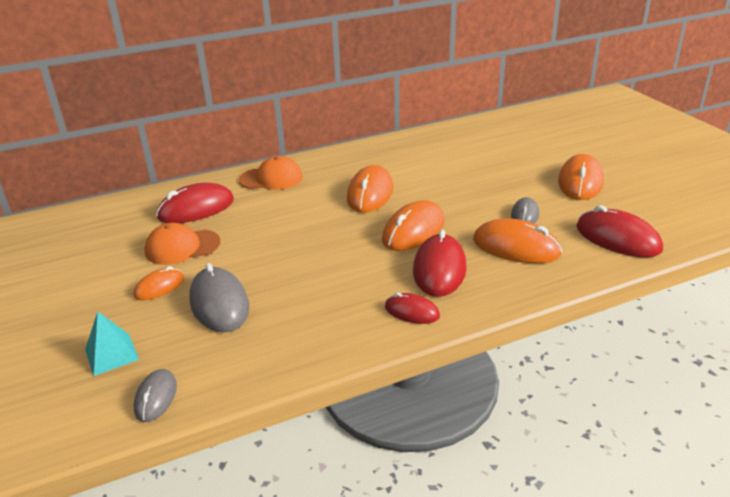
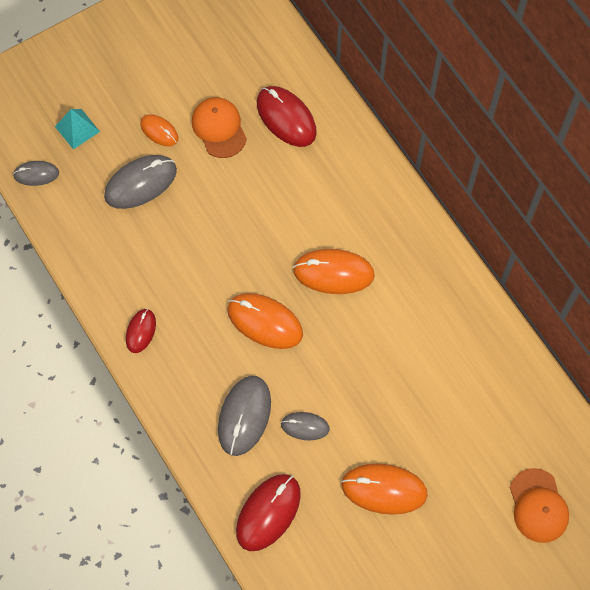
camera: 80 degrees right, 35 degrees up
(271, 178) = (355, 170): orange cap -> orange cap (538, 506)
(439, 269) = (202, 349): red mouse -> none
(516, 247) = (244, 416): orange mouse -> grey mouse

